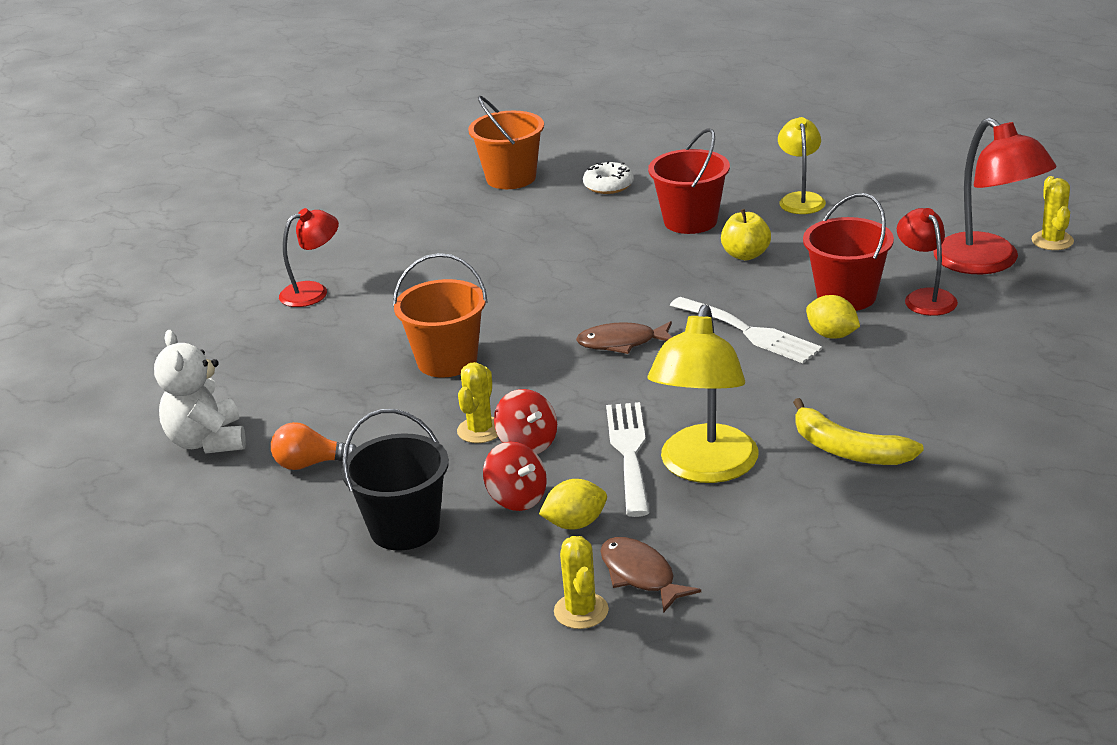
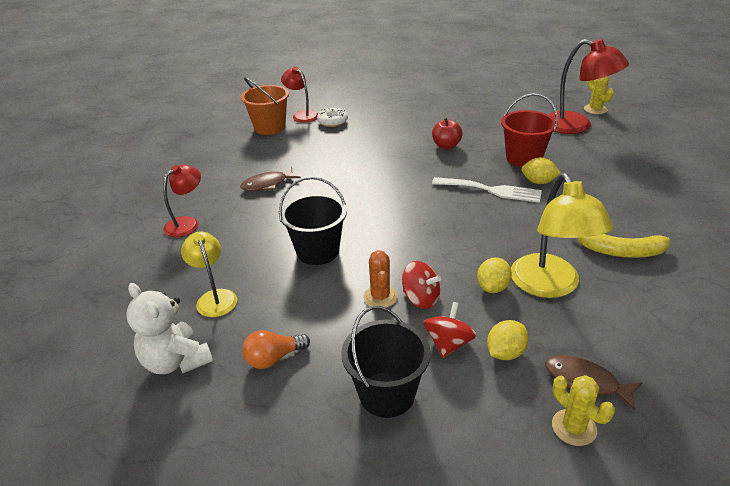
camera: 25 degrees left, 5 degrees up
(447, 361) = (318, 251): orange bucket -> black bucket
(480, 430) = (380, 297): yellow cactus -> orange cactus
(517, 498) = (448, 343): red spinning top -> red spinning top turned 90 degrees counterclockwise
(622, 343) = (422, 213): brown fish -> brown fish (267, 184)
(629, 452) = (493, 287): white fork -> yellow lemon
(690, 221) = (397, 133): red bucket -> none
(745, 255) = (446, 146): yellow apple -> red apple
(801, 199) = (447, 111): yellow lamp -> yellow lamp (214, 297)
(925, 297) = (565, 150): red lamp -> red lamp (302, 115)

